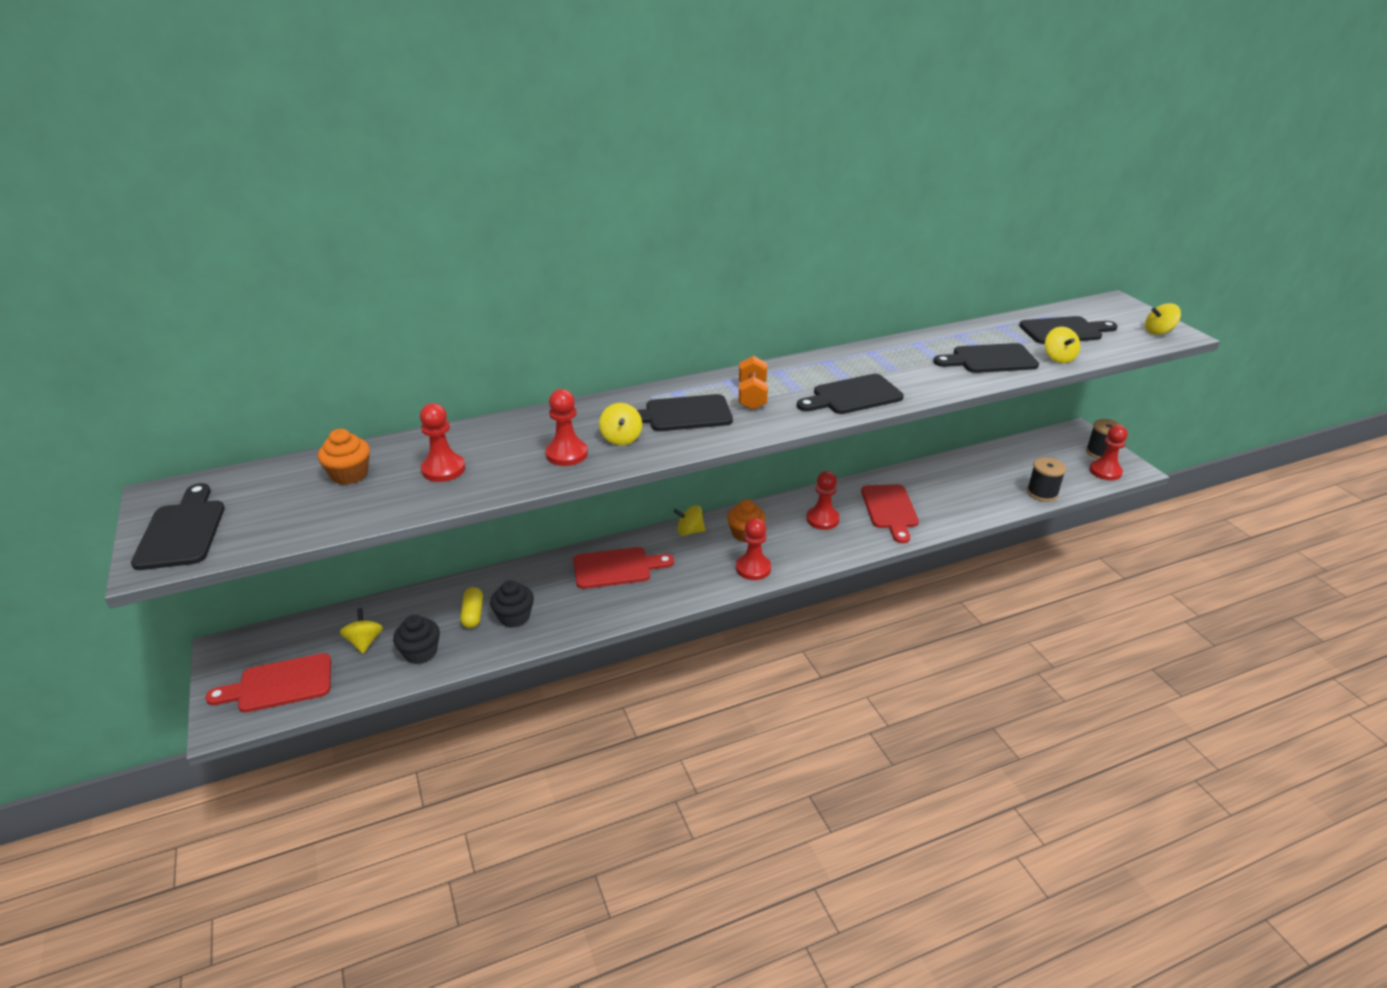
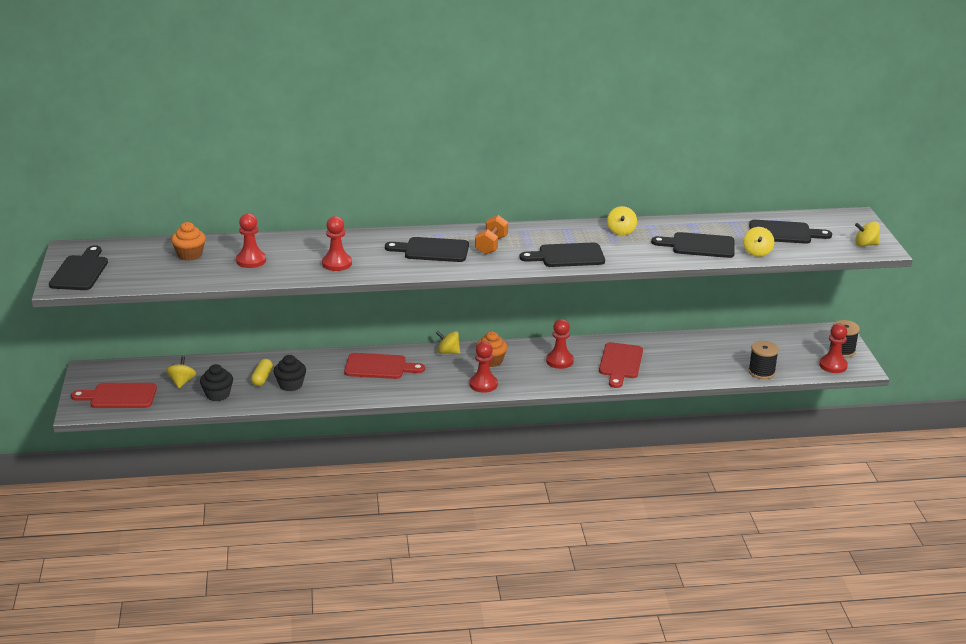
camera: 15 degrees right, 5 degrees down
(621, 438) = (379, 259): yellow spinning top -> yellow spinning top (621, 231)

